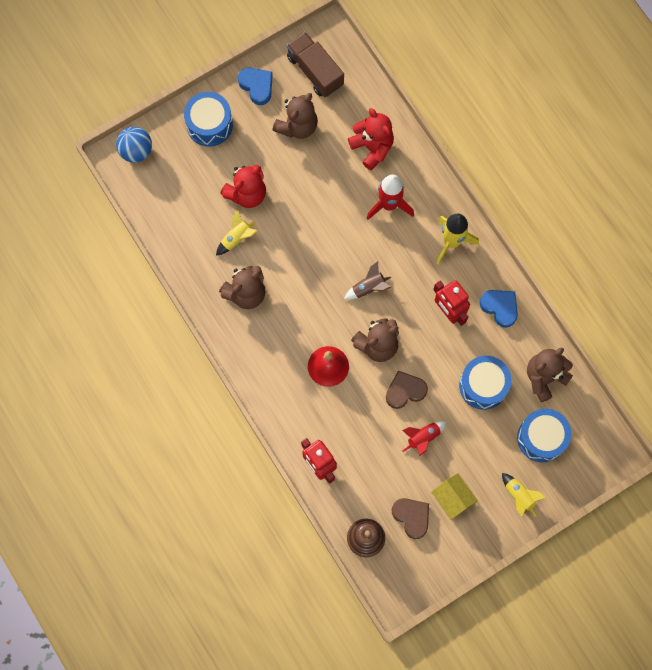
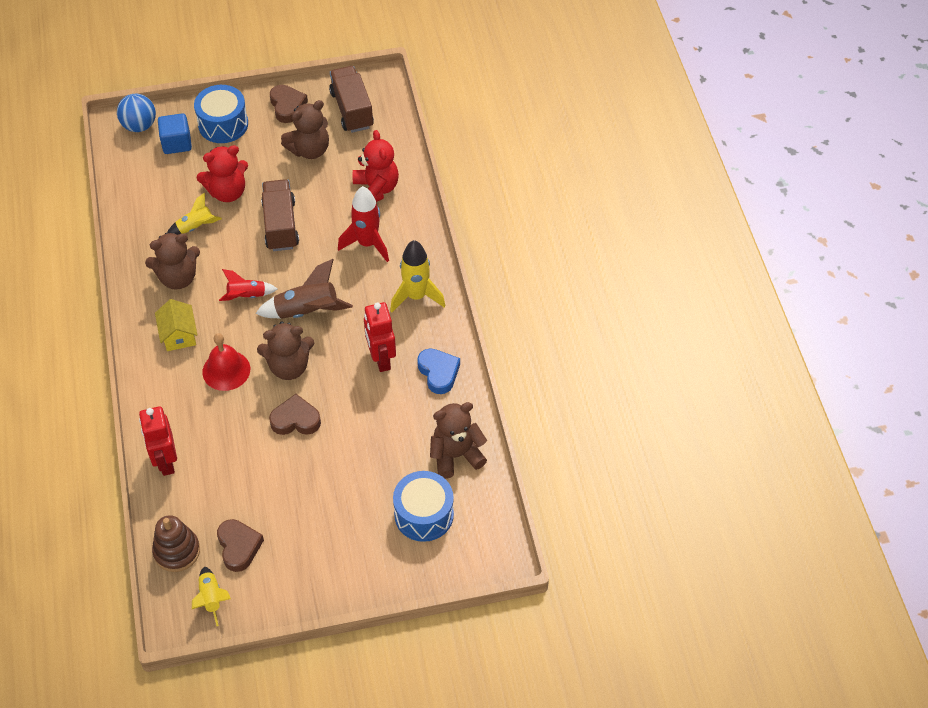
camera: 20 degrees right, 20 degrees down
(178, 158) = (177, 143): none -> blue cube
(257, 86) = (287, 106): blue heart -> brown heart
(308, 211) = (281, 225): none -> brown truck
(368, 287) = (307, 311): brown rocket -> brown rocket, size x1.62
(423, 438) = (292, 471): red rocket -> red rocket (247, 296)
(452, 498) = (294, 543): yellow house -> yellow house (179, 335)
(483, 385) = (383, 441): blue drum -> none
(519, 496) = (370, 566): yellow rocket -> yellow rocket (211, 598)

